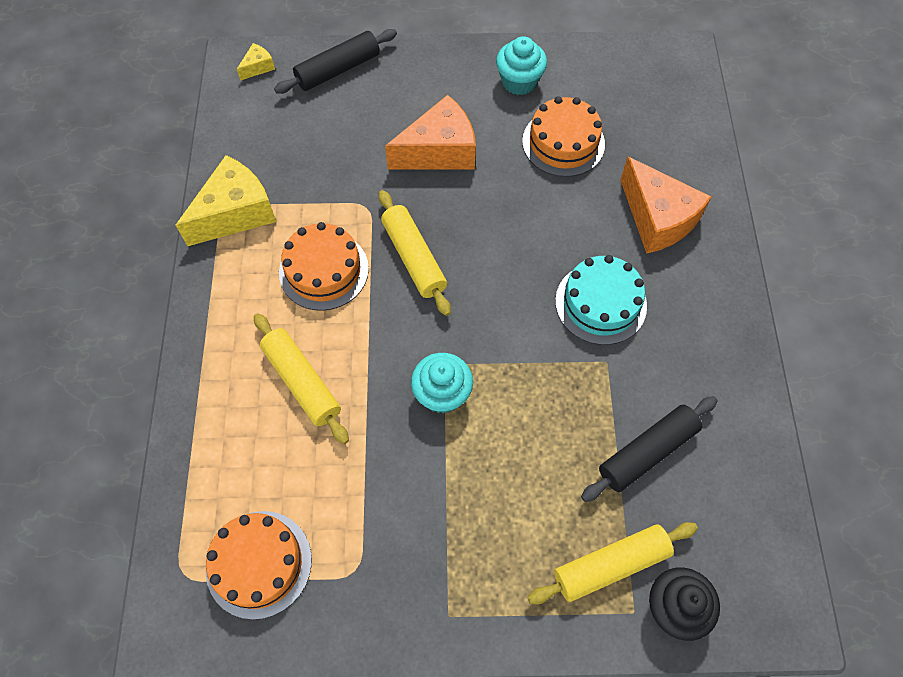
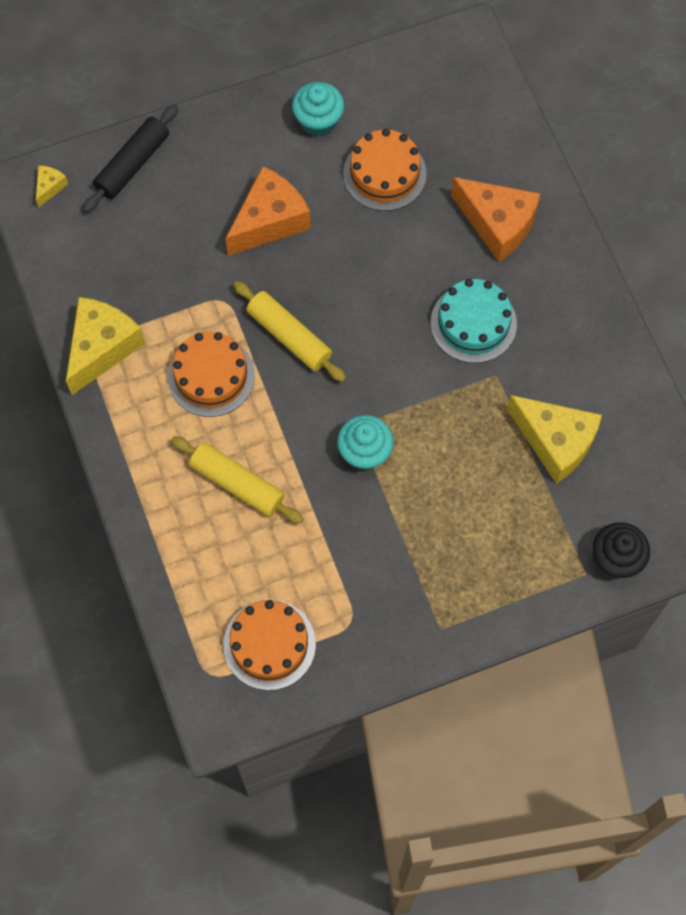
camera: 20 degrees left, 5 degrees up
(610, 564) = (555, 544): yellow rolling pin -> none
(647, 452) = (555, 442): black rolling pin -> yellow cheese

